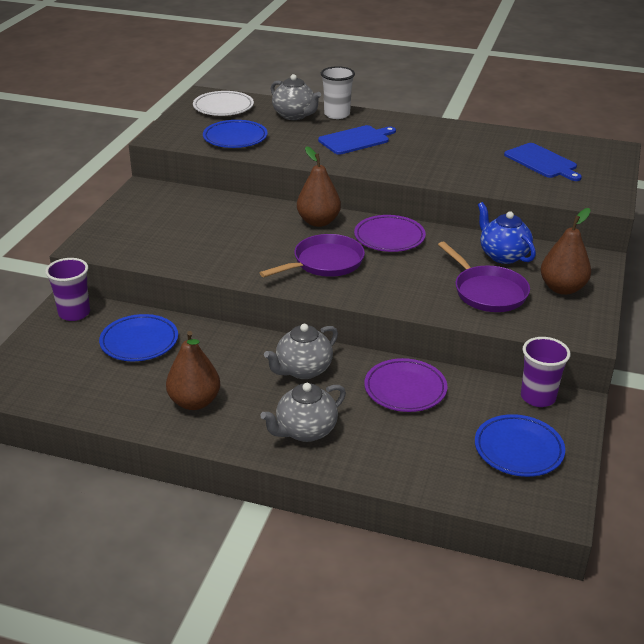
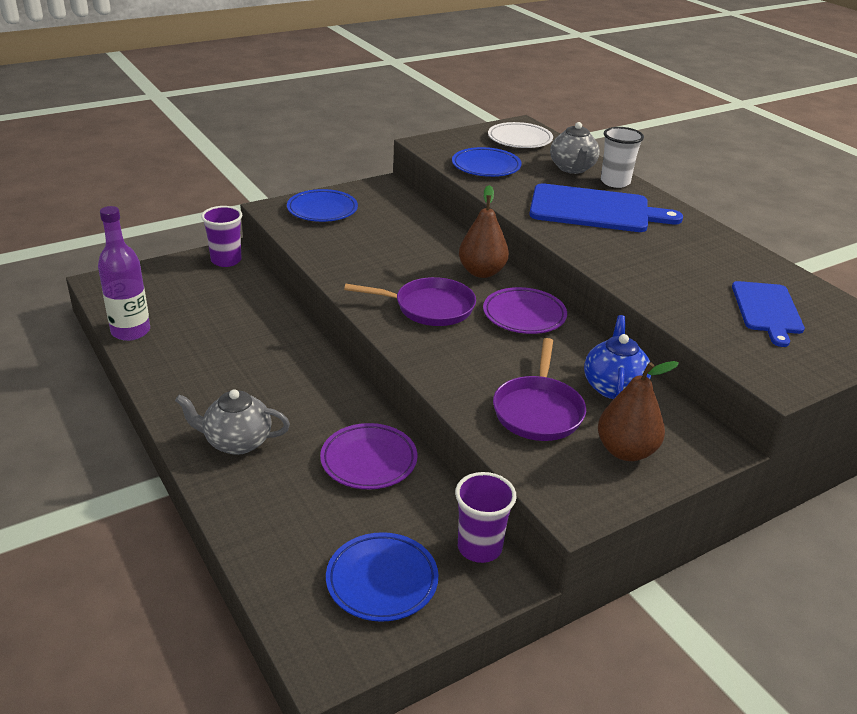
camera: 40 degrees right, 0 degrees up
(90, 407) = (131, 331): none -> purple bottle
(139, 342) = (234, 304): blue plate -> blue plate (322, 210)
(194, 402) = (198, 369): brown pear -> none
(303, 370) = (313, 393): grey teapot -> none
(356, 140) = (594, 210): blue cutting board -> blue cutting board, size x1.58

